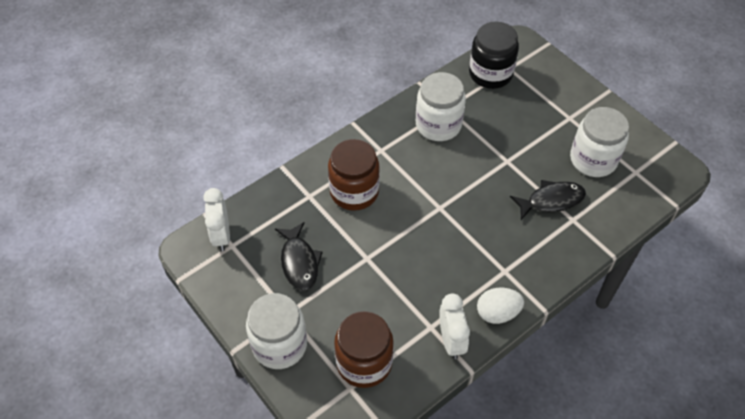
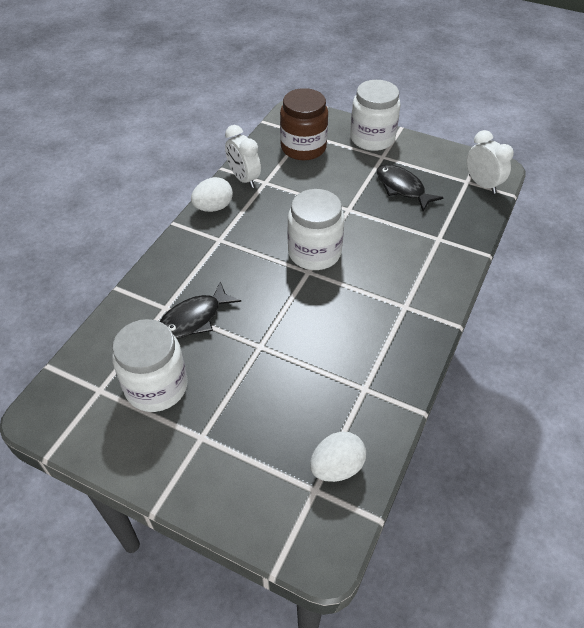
camera: 155 degrees right, 5 degrees down
(354, 192) = (400, 256): brown jar -> none
(438, 125) = (362, 360): white jar -> white jar (314, 253)
(490, 74) = (336, 467): black jar -> white egg

